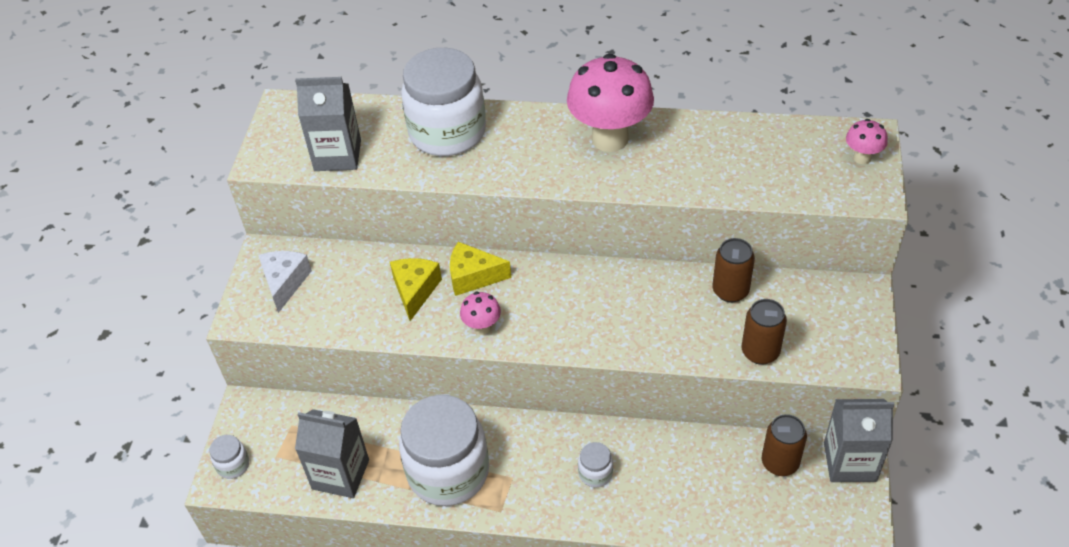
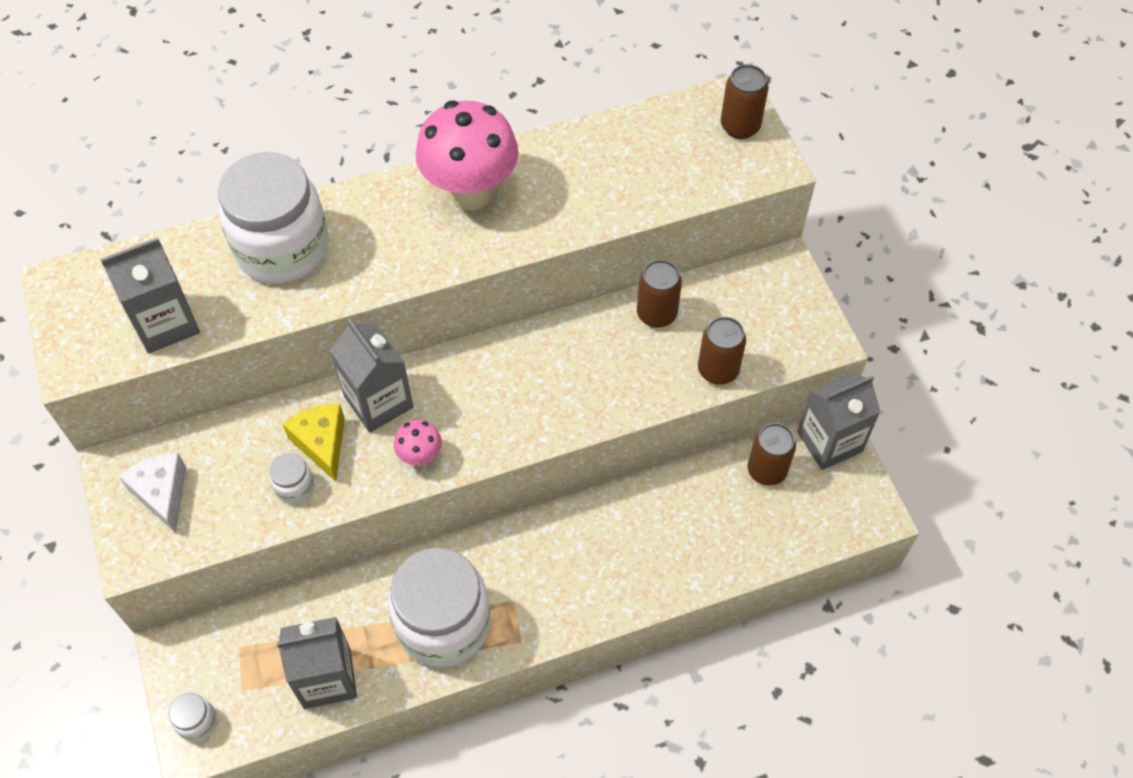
camera: 30 degrees left, 10 degrees up
(473, 277) = (378, 402): yellow cheese -> grey carton
(595, 473) = (595, 558): white jar -> white jar (295, 487)
(862, 158) = (740, 126): pink mushroom -> brown can

